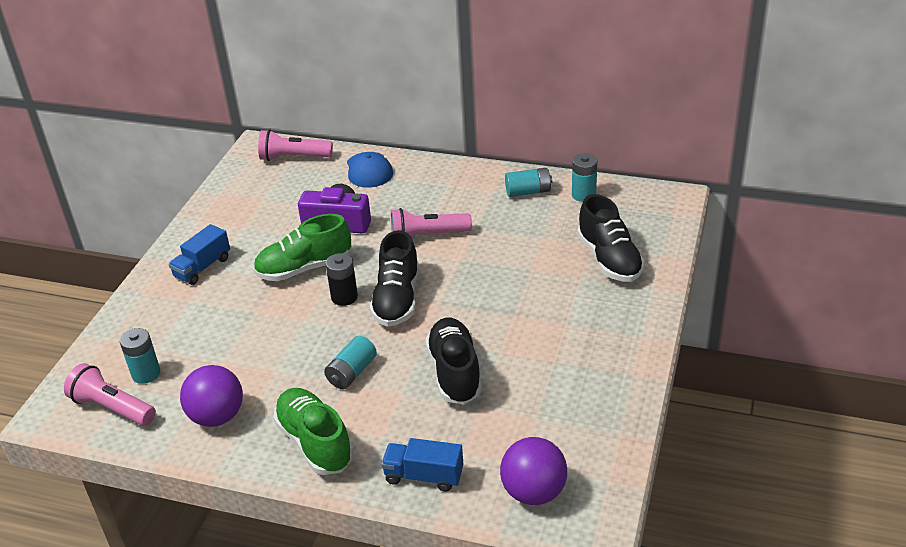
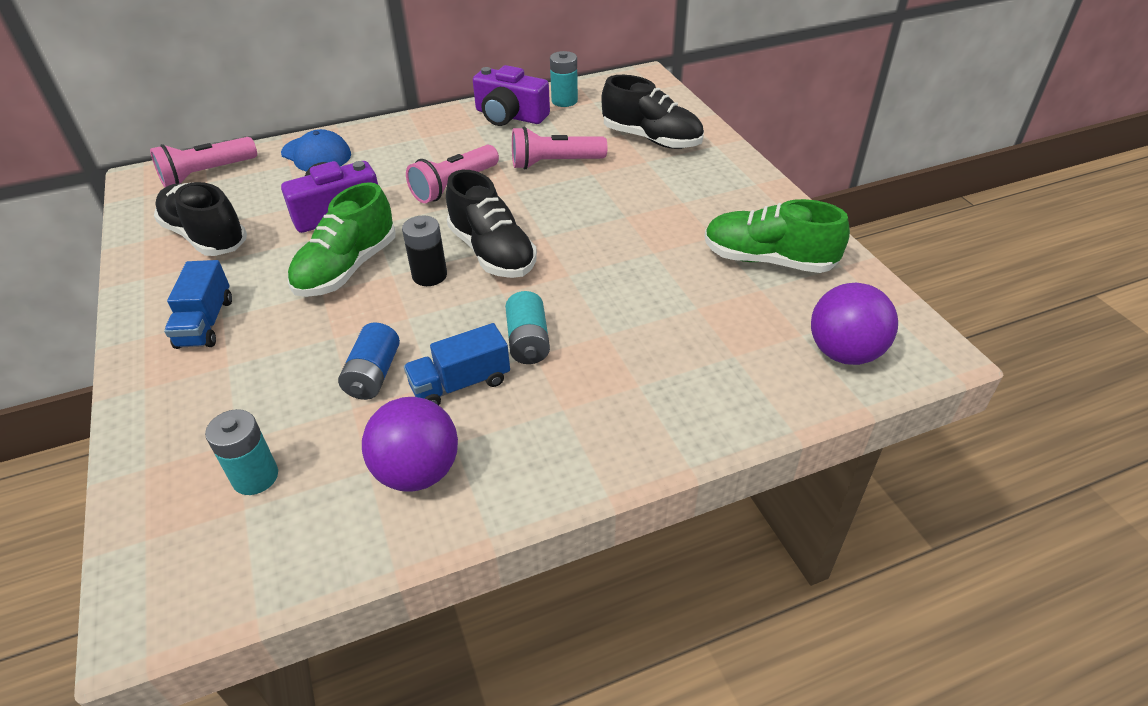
camera: 40 degrees left, 5 degrees up
(112, 408) = (248, 546): pink flashlight -> pink flashlight (554, 163)
(251, 347) = (373, 375): none -> blue battery
(315, 443) = (574, 432): green shoe -> green shoe (768, 260)
(424, 476) = (729, 398): blue truck -> blue truck (460, 384)
(455, 372) = (635, 289): black shoe -> black shoe (206, 236)
(528, 192) = (510, 116): turquoise battery -> purple camera

